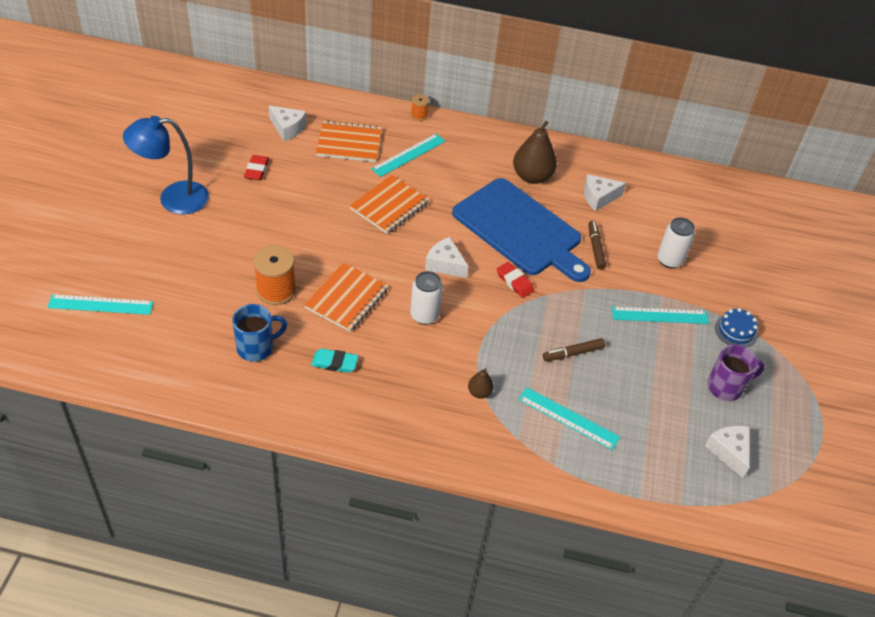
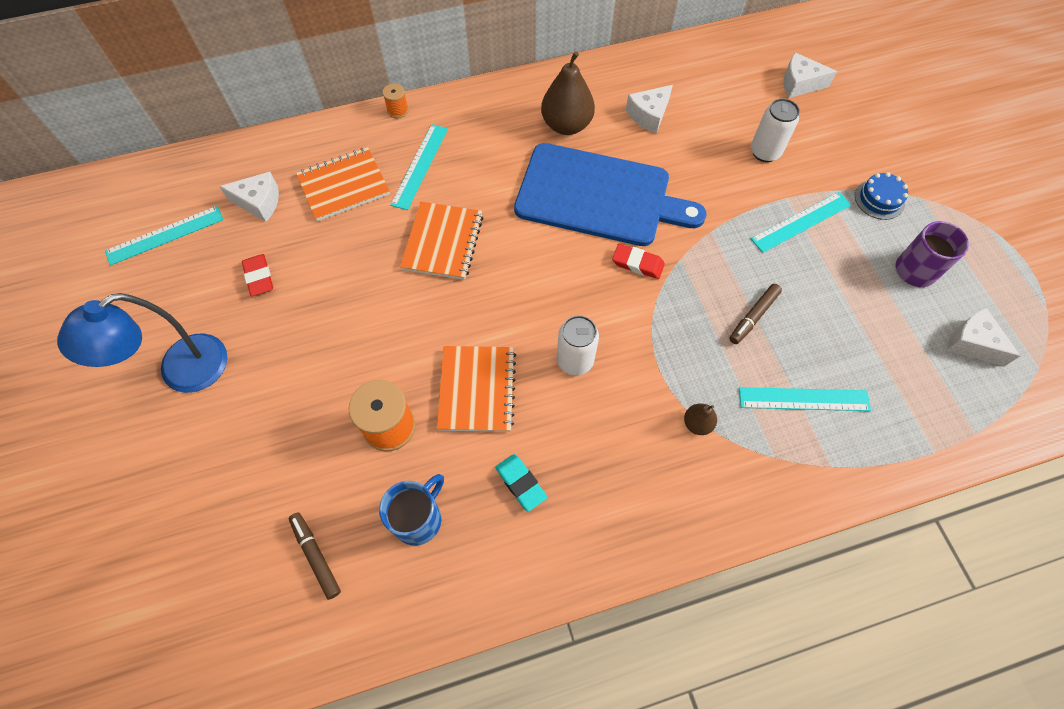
camera: 25 degrees left, 15 degrees up
(100, 305) = (185, 577): turquoise ruler -> turquoise ruler (165, 235)
(334, 363) = (520, 483): turquoise eraser -> turquoise eraser turned 75 degrees clockwise
(445, 264) = (552, 283): white cheese -> white cheese (799, 84)
(595, 248) = (687, 177): brown marker -> brown marker (316, 556)

